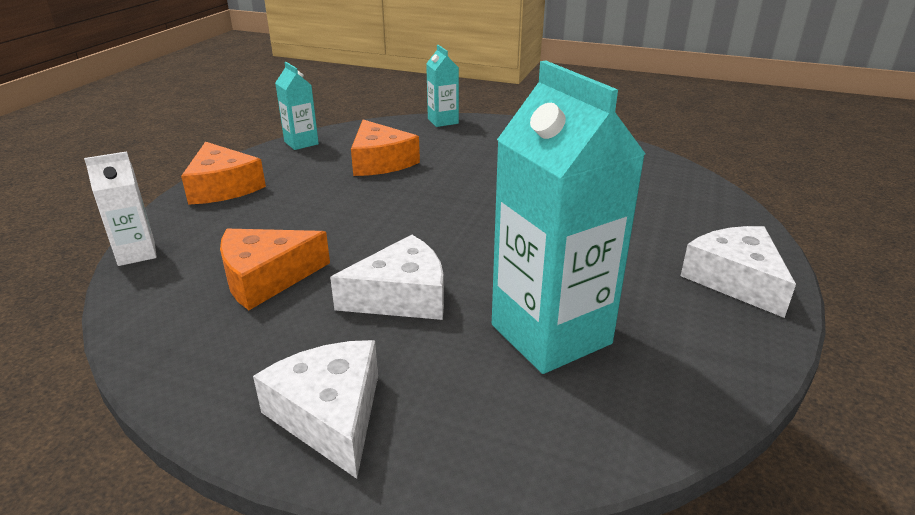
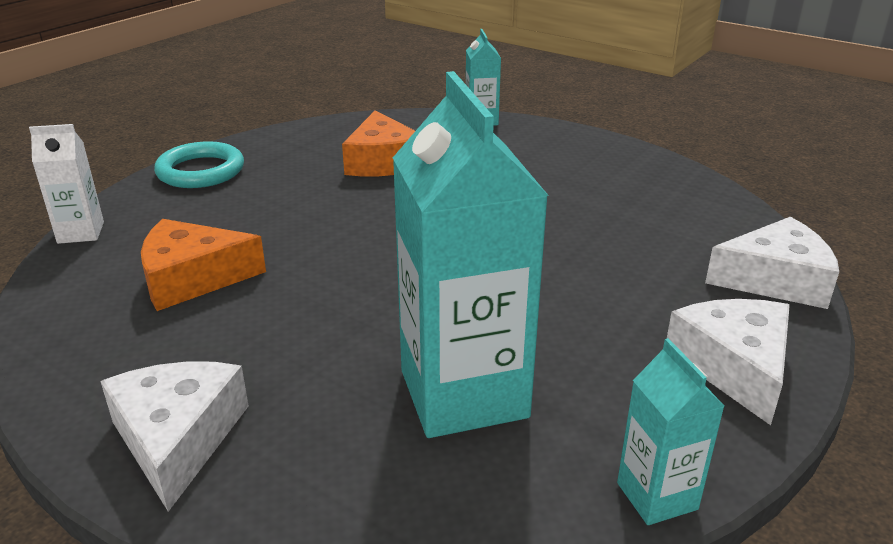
camera: 15 degrees right, 0 degrees up
(222, 187) = (201, 171): orange cheese -> turquoise ring
(301, 143) = (308, 130): turquoise carton -> turquoise carton (657, 496)
(401, 296) = (321, 322): white cheese -> white cheese (775, 280)

